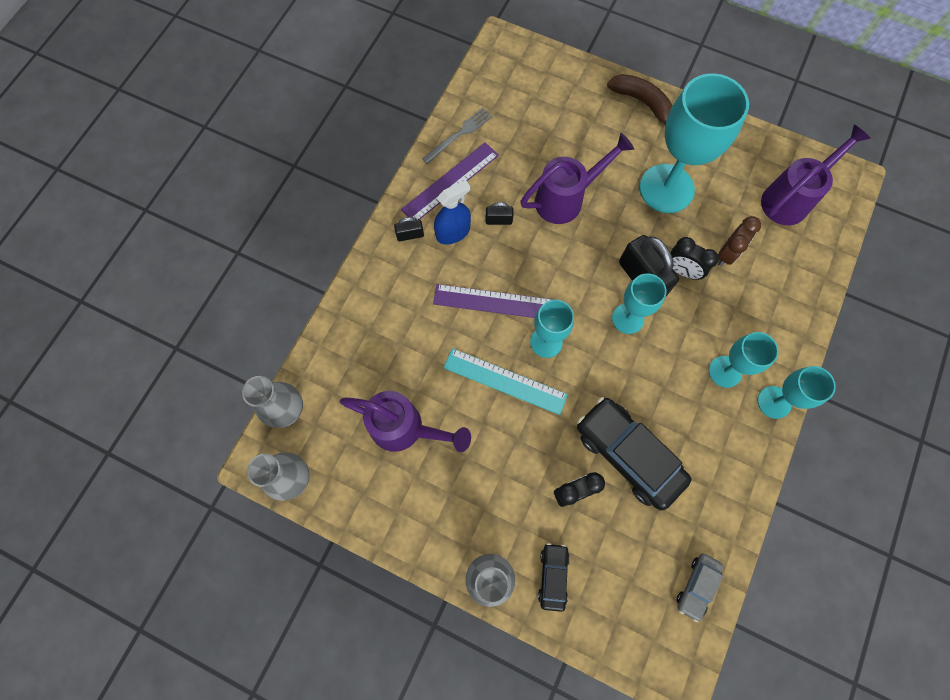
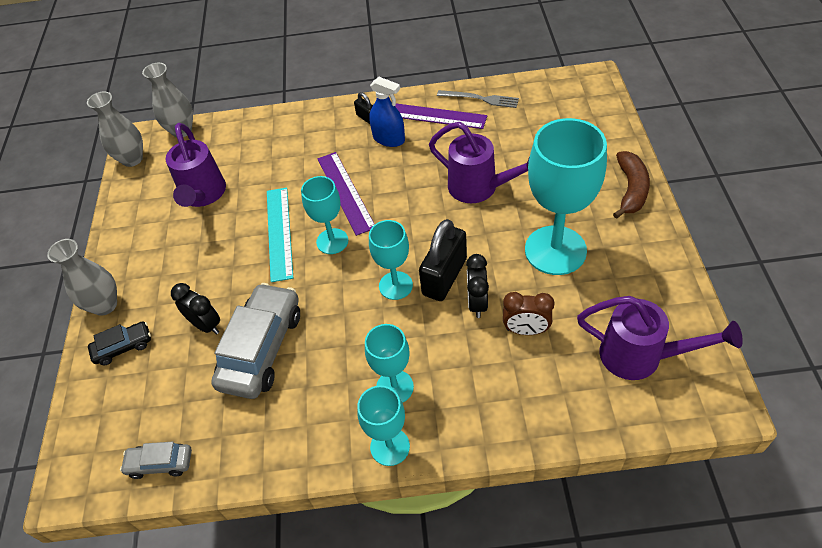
camera: 65 degrees right, 20 degrees down
(498, 220) = (422, 158): black padlock -> none
(628, 454) = (262, 348): black car -> grey car

